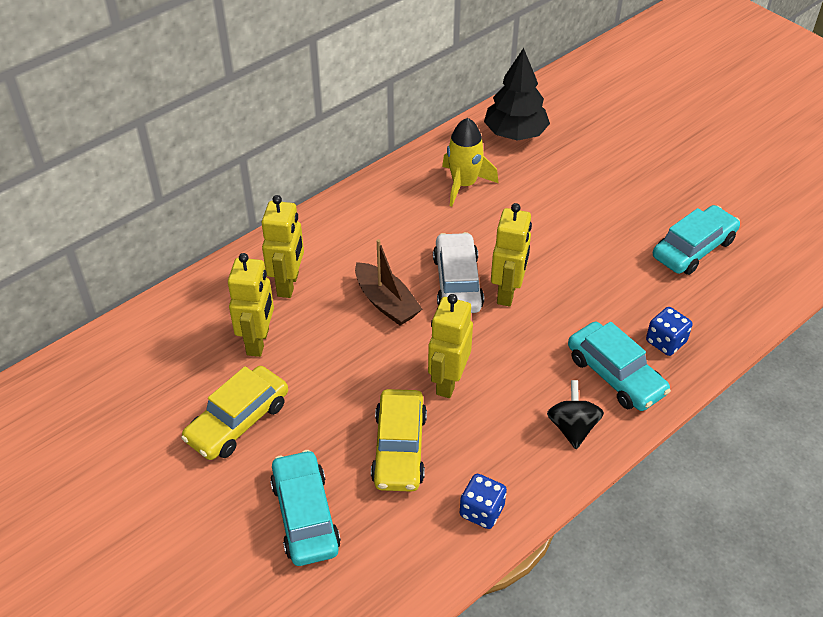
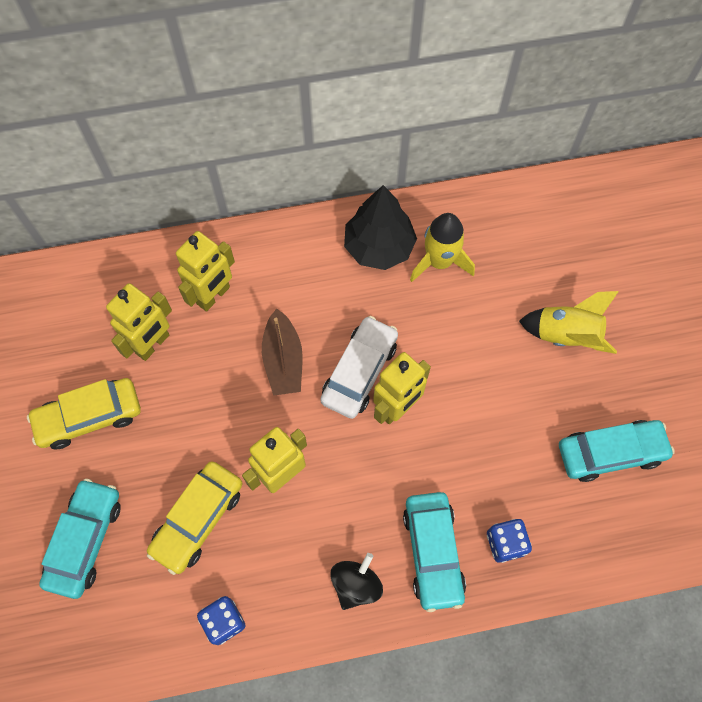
camera: 30 degrees right, 20 degrees up
(515, 133) = (530, 224): black tree -> black tree (379, 247)
(600, 191) = (566, 336): none -> yellow rocket

